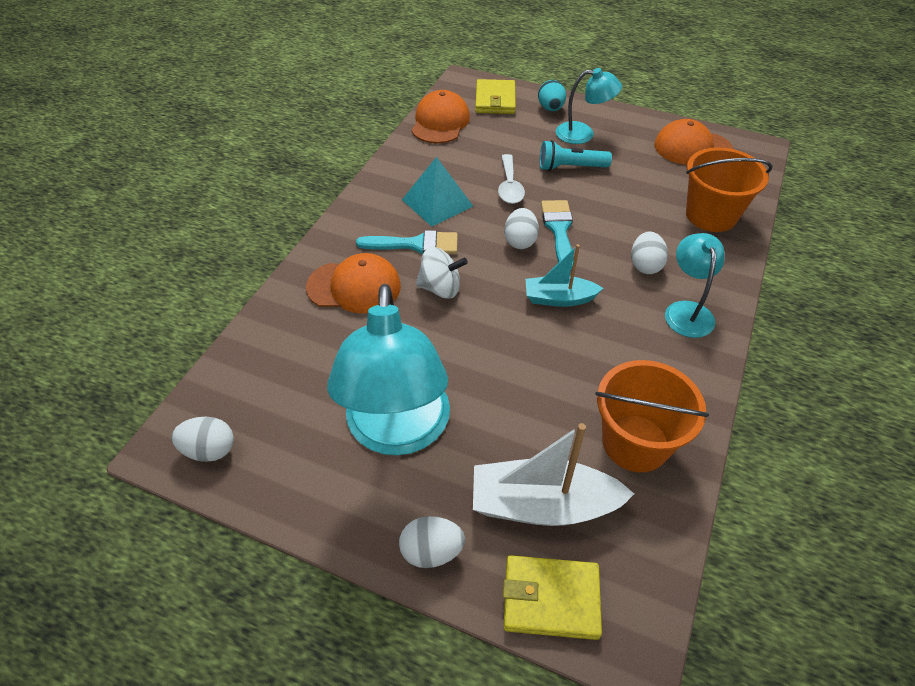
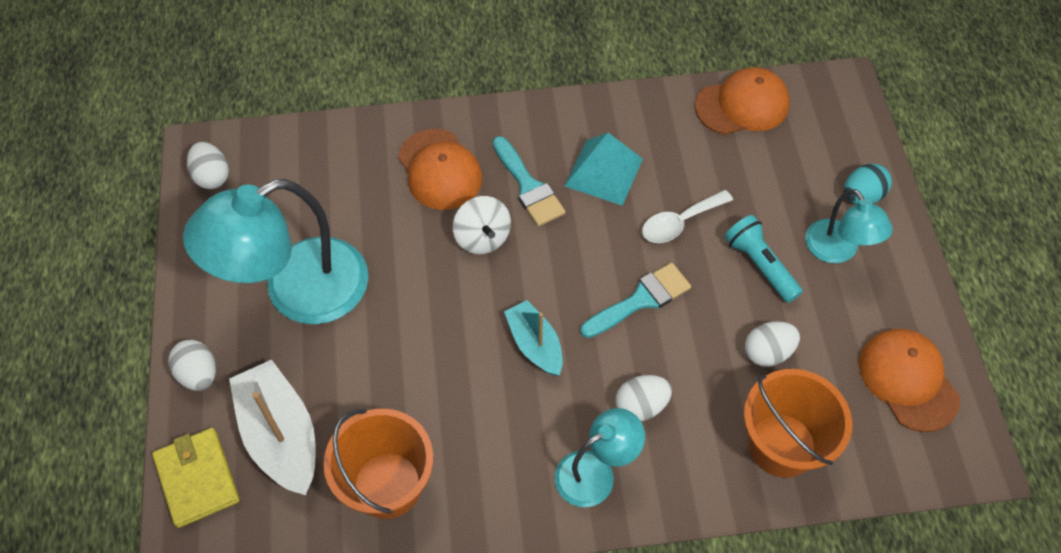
camera: 60 degrees right, 10 degrees up
(495, 100) = (831, 134): yellow wallet -> none
(520, 241) = (597, 272): white egg -> white egg (767, 352)

